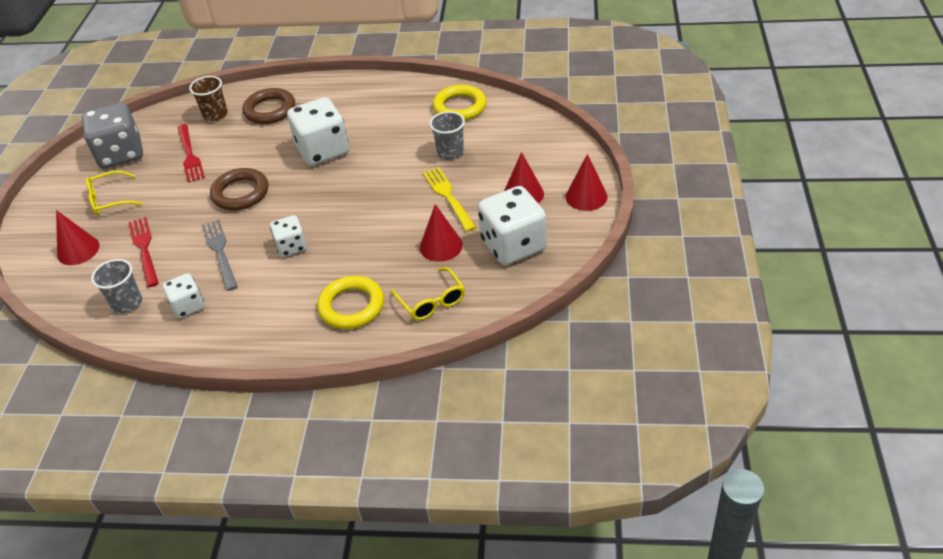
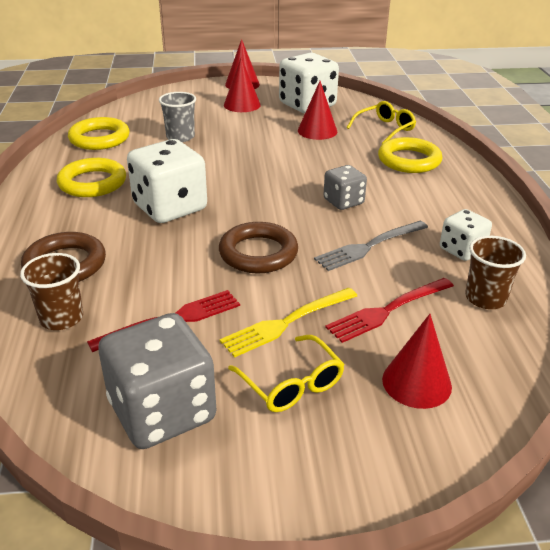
camera: 105 degrees left, 10 degrees down
(127, 303) = (485, 298): grey cup -> brown cup
(291, 246) = (343, 202): white dice -> grey dice
(377, 111) = (92, 183): none -> yellow ring
(448, 197) = (249, 133): yellow fork -> yellow fork (287, 322)

